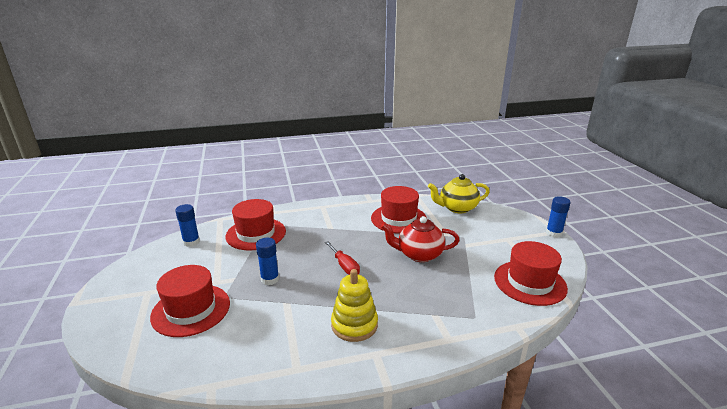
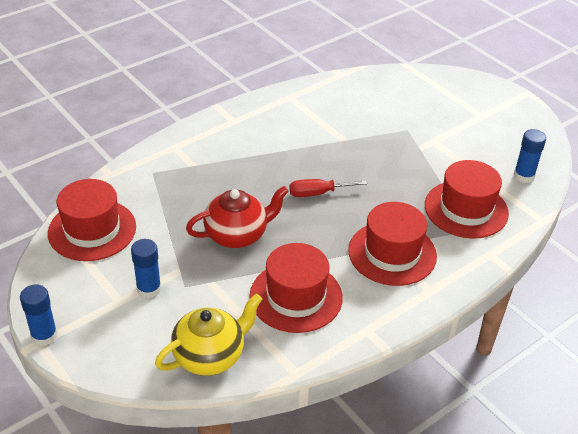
camera: 155 degrees right, 15 degrees up
(191, 310) = (421, 112): red hat -> red hat (392, 253)
(270, 279) = (383, 157): blue glue stick -> blue glue stick (149, 289)
(344, 266) = (317, 193): red screwdriver -> red screwdriver turned 45 degrees counterclockwise
(354, 325) = (265, 137): yellow stacking toy -> none

